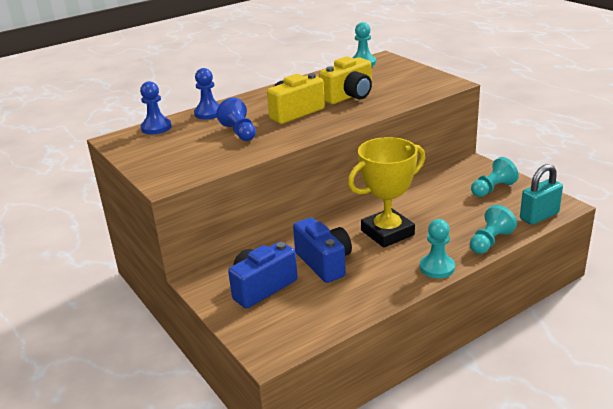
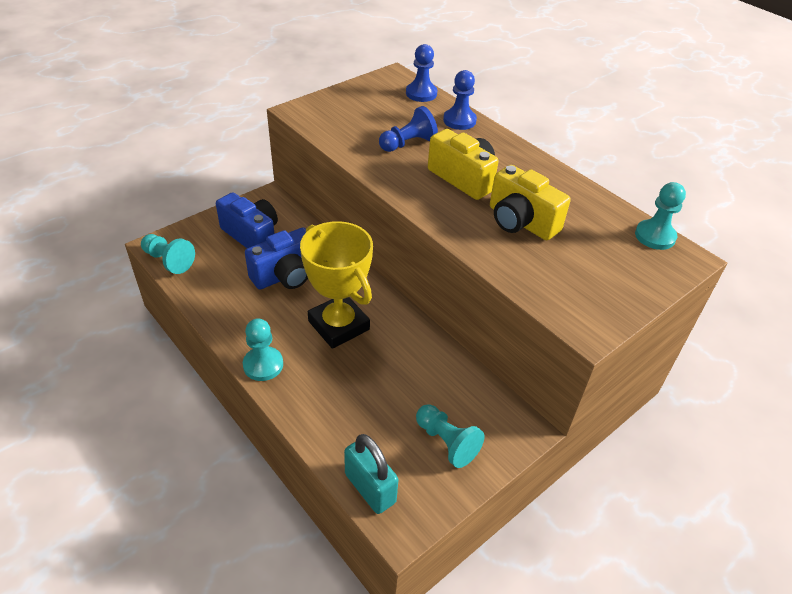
camera: 80 degrees right, 15 degrees up
(490, 242) = (310, 421): turquoise pawn -> turquoise pawn (168, 261)

